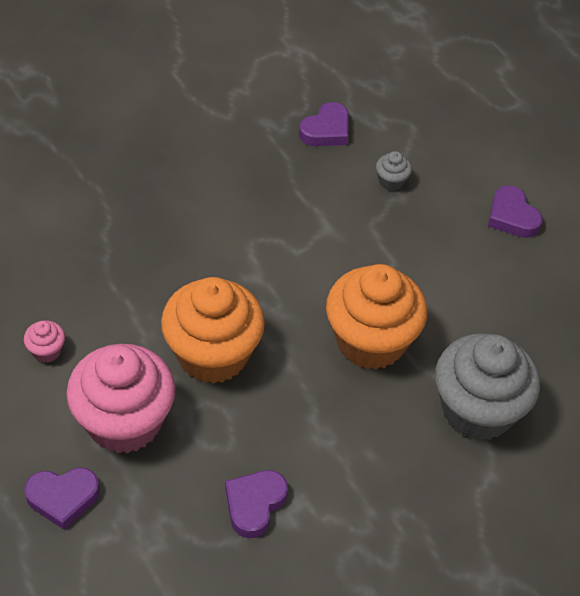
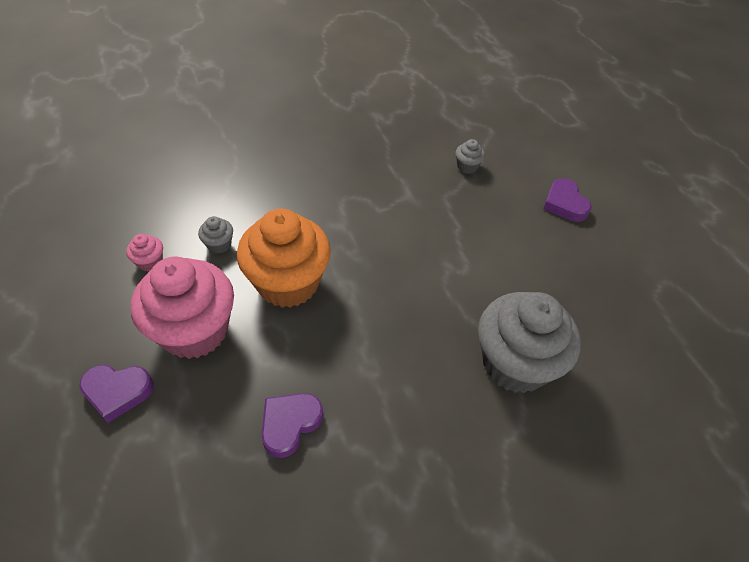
camera: 10 degrees right, 0 degrees up
(120, 319) = (219, 244): none -> grey cupcake
(326, 130) = (422, 125): purple heart -> none
(370, 341) = (427, 289): orange cupcake -> none

